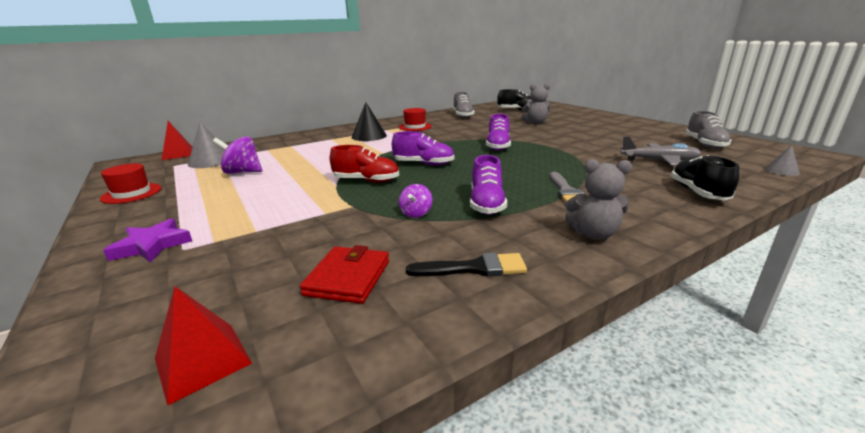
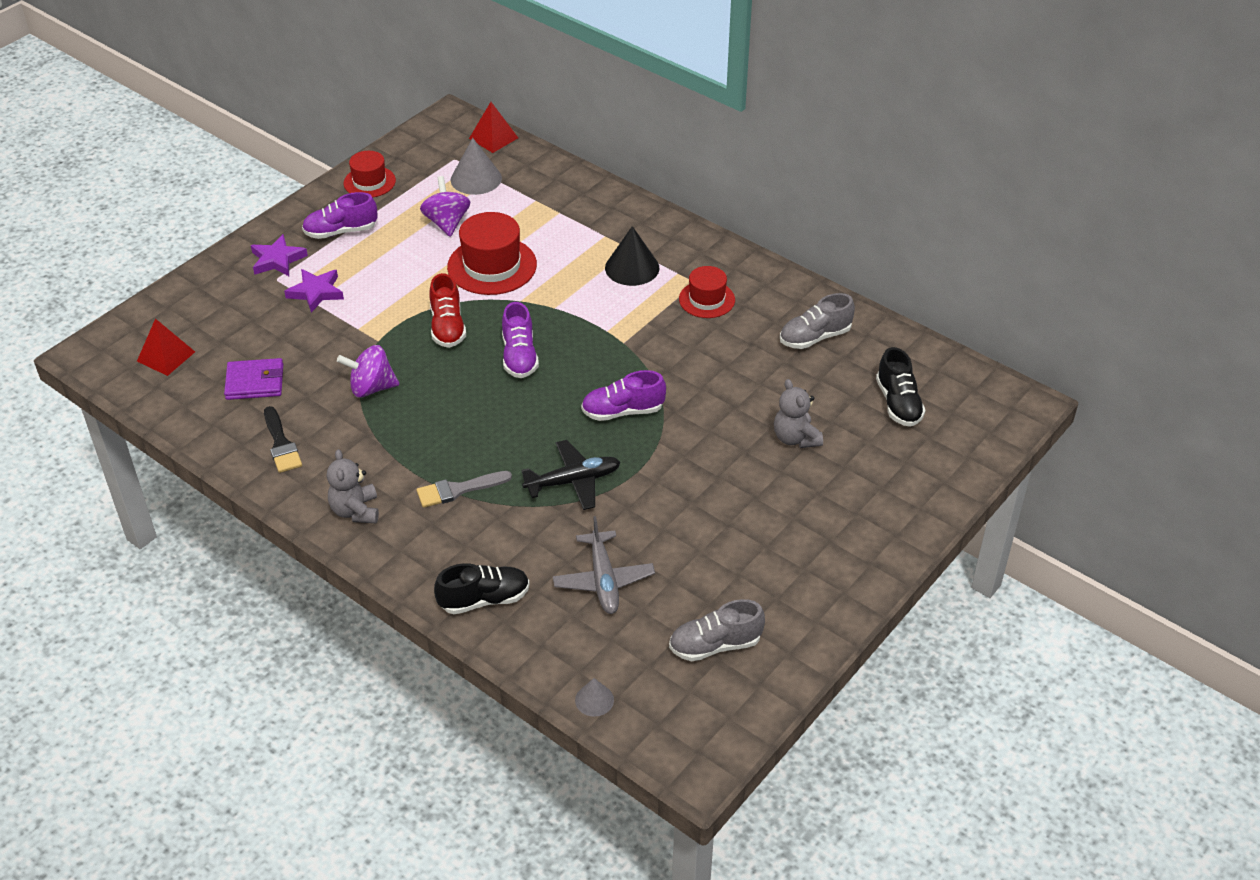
camera: 70 degrees right, 20 degrees up
(242, 228) = (316, 292): none -> purple star
(315, 164) = (492, 266): none -> red hat
(348, 278) = (255, 382): red wallet -> purple wallet
(416, 213) = (371, 388): purple spinning top -> purple spinning top, size x1.65
(486, 204) = (406, 432): purple shoe -> purple shoe (341, 231)
(561, 160) = (573, 481): none -> black plane

